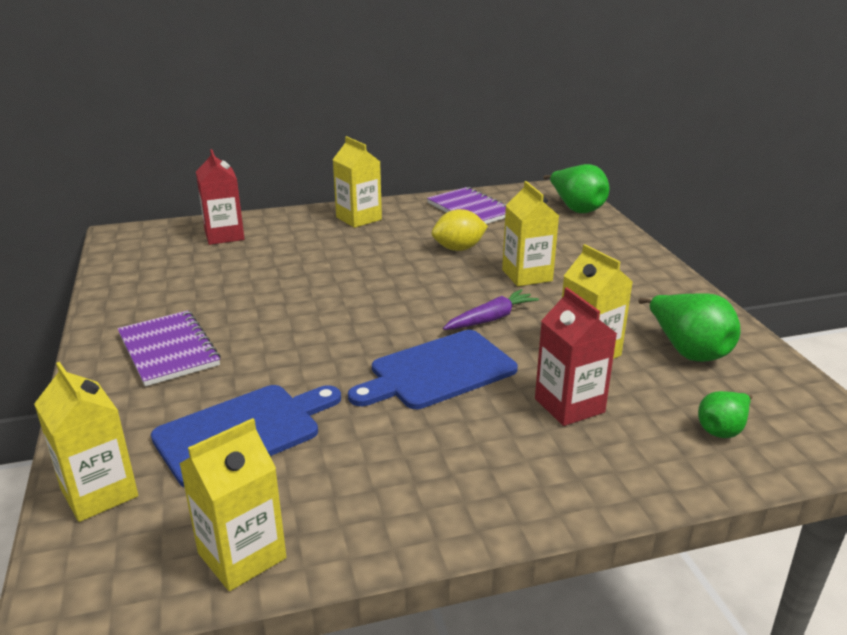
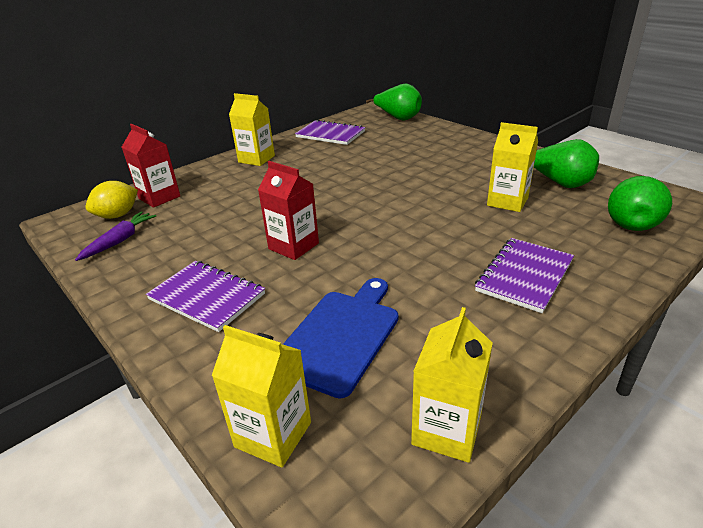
camera: 25 degrees left, 5 degrees up
(438, 371) = (430, 244): blue cutting board -> none
(458, 249) = (351, 161): yellow lemon -> yellow lemon (118, 215)
(491, 319) = (424, 199): purple carrot -> purple carrot (120, 241)
(501, 443) = (524, 276): none -> purple notebook
(527, 275) = (415, 166): yellow carton -> none
(569, 405) = (535, 237): red carton -> red carton (293, 246)
(722, 429) = (631, 222): green pear -> green pear, size x1.68

